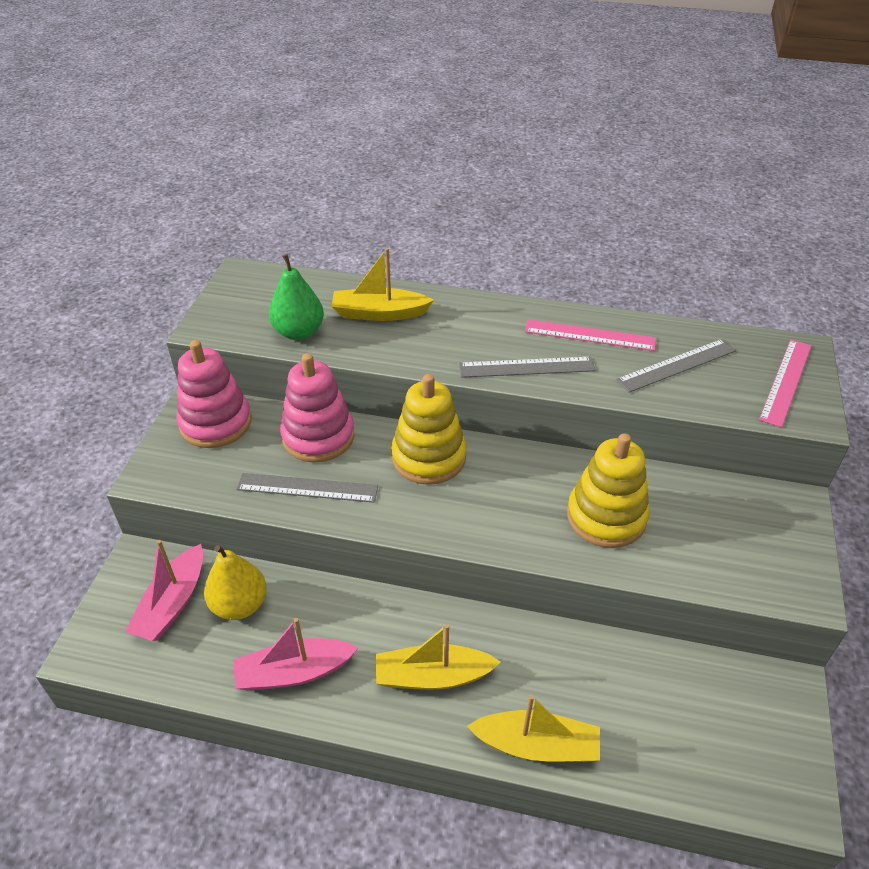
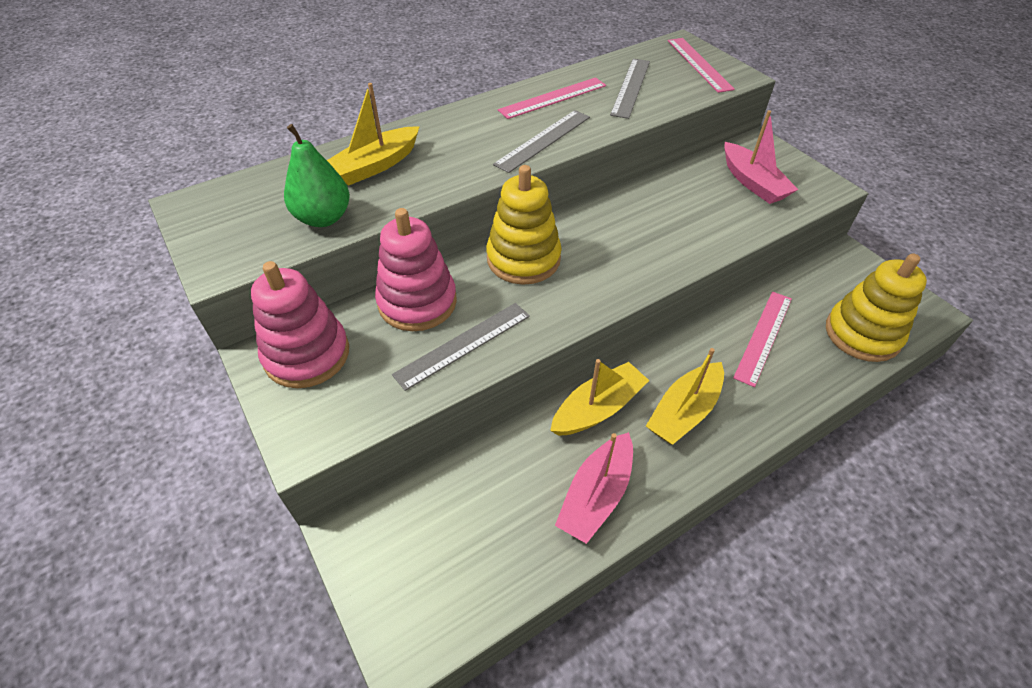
camera: 45 degrees left, 5 degrees up
(172, 603) = (430, 537): pink boat -> pink boat (753, 182)
(239, 605) = (488, 487): yellow pear -> none
(537, 745) = (791, 397): yellow boat -> yellow boat (598, 408)
(585, 680) = (763, 336): none -> pink ruler
(606, 517) = (683, 218): yellow stacking toy -> yellow stacking toy (862, 334)

